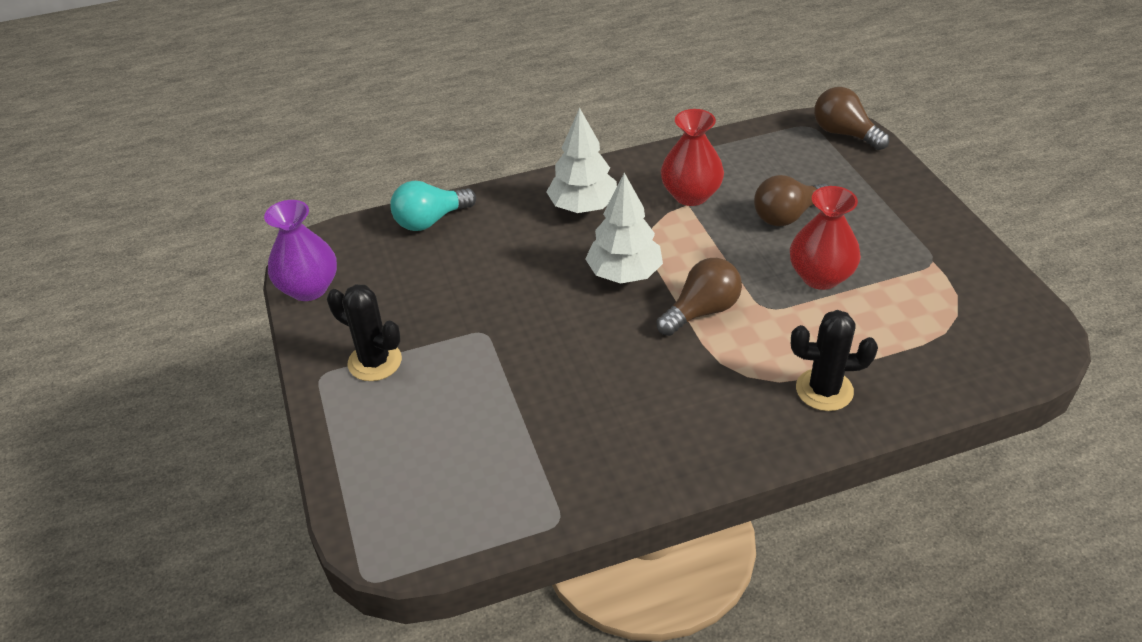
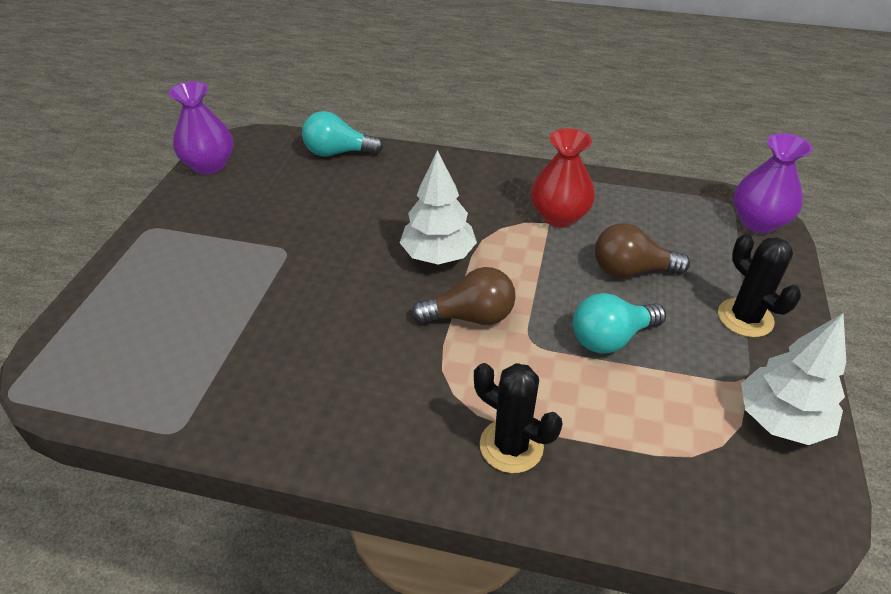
camera: 30 degrees right, 0 degrees up
(375, 362) = (192, 236): black cactus -> black cactus (745, 318)
(583, 207) = (460, 189): white tree -> white tree (781, 420)
(820, 276) = (610, 338): red vase -> turquoise light bulb
(844, 133) = (758, 222): brown light bulb -> purple vase

